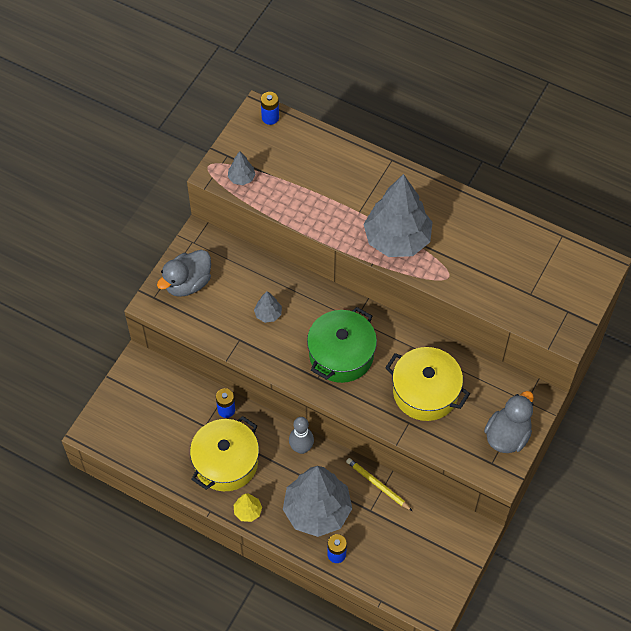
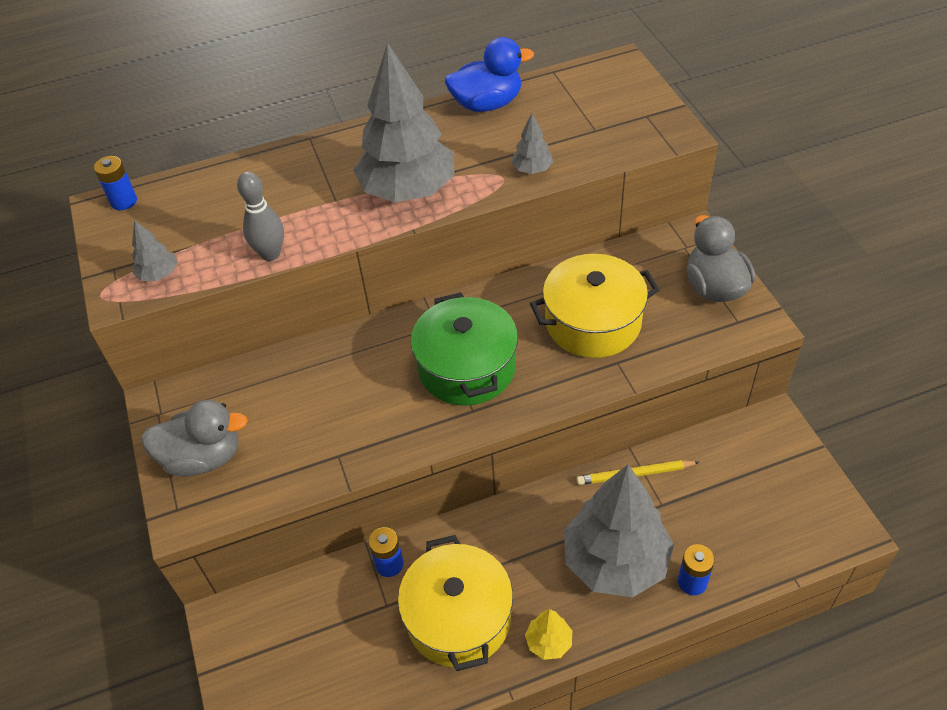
camera: 45 degrees left, 10 degrees down
(187, 283) = (203, 457): grey duck -> grey duck turned 90 degrees counterclockwise
(268, 314) = (338, 403): grey tree -> grey tree (532, 169)
(301, 448) = (517, 519): grey bowling pin -> grey bowling pin (270, 254)
(501, 223) = (487, 104): none -> blue duck

